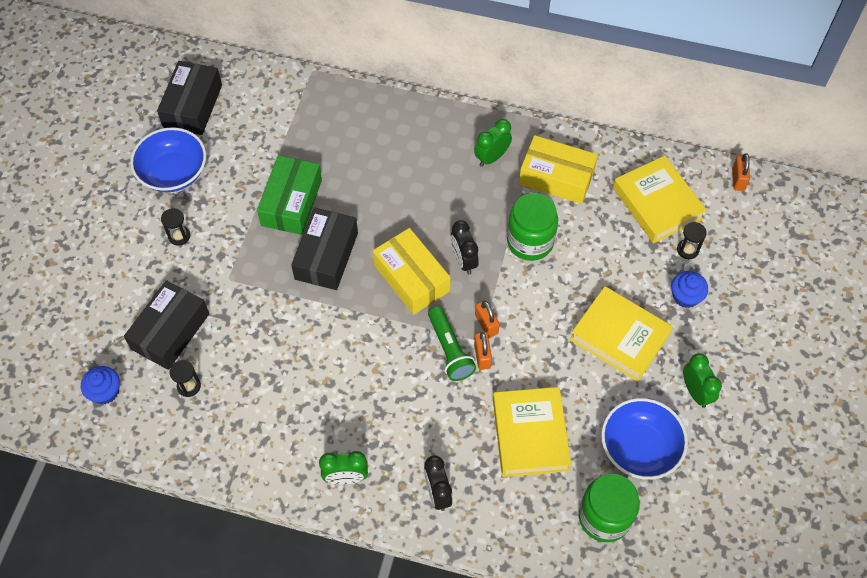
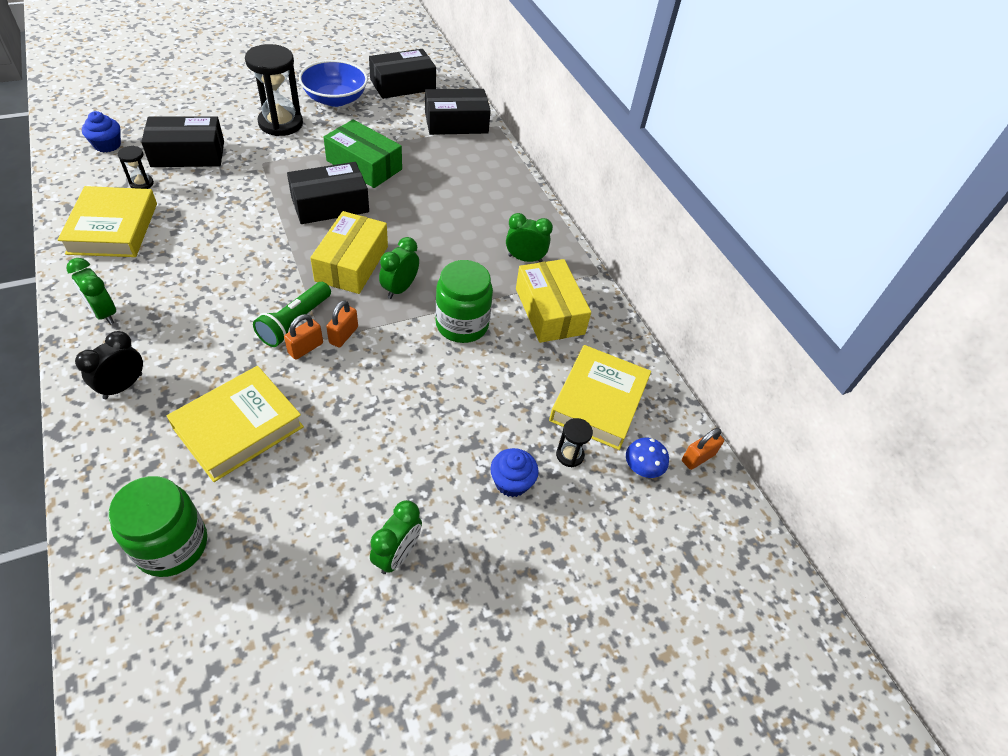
camera: 45 degrees right, 10 degrees down
(179, 236) = (281, 124): black hourglass -> black hourglass, size x2.16
(284, 99) = (456, 123): none -> black box
(291, 202) = (364, 165): green box -> green box turned 60 degrees clockwise
(463, 261) = (399, 289): black clock -> green clock
(619, 337) = (413, 447): yellow book -> yellow book (113, 228)
(639, 448) = (285, 535): blue bowl -> none
(724, 215) = (642, 467): none -> blue mushroom

